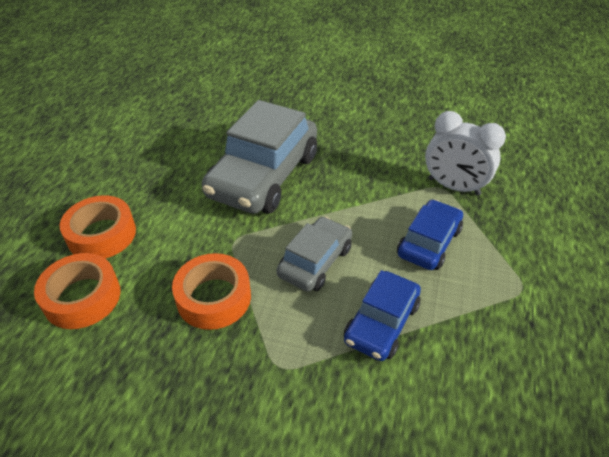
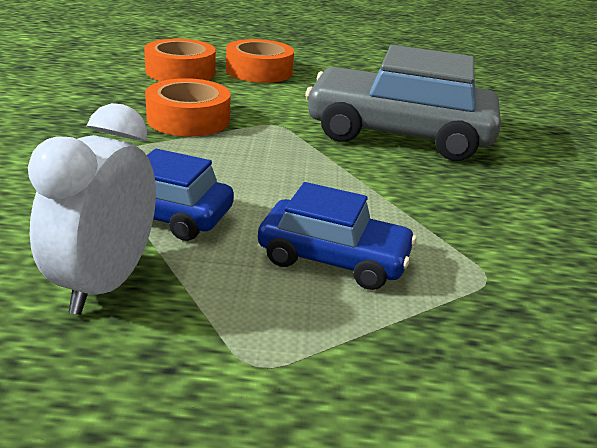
camera: 75 degrees right, 15 degrees down
(315, 261) = (258, 169): grey car -> none
(453, 187) = (500, 292): white clock -> white clock (105, 283)

